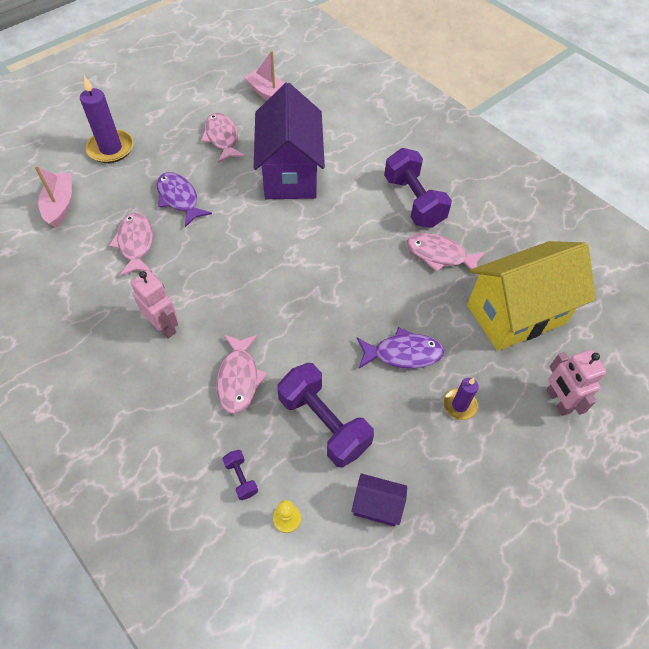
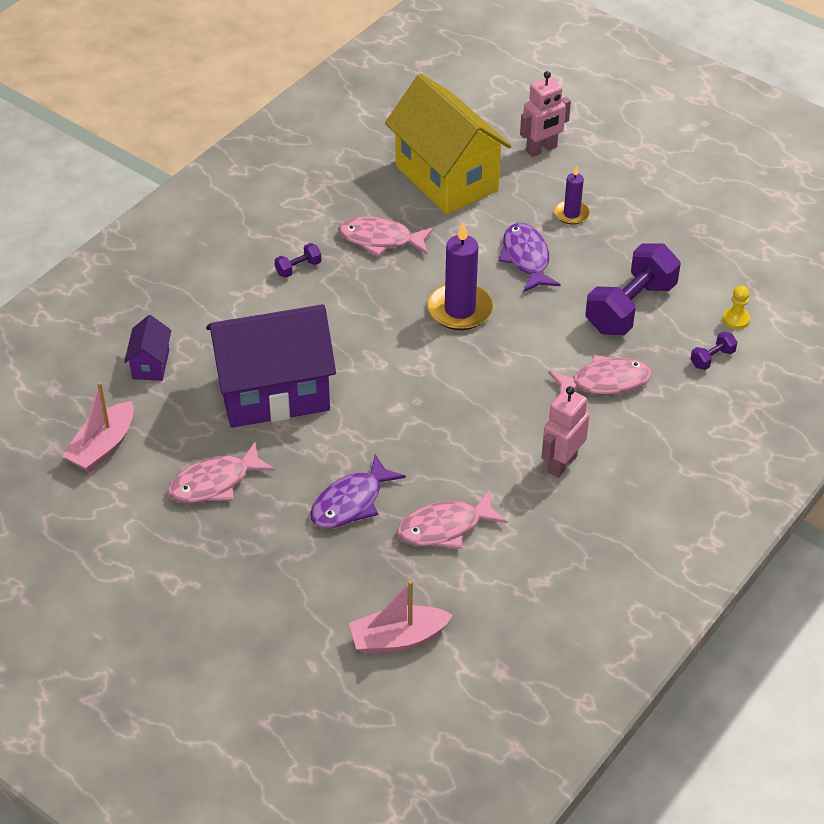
camera: 100 degrees left, 10 degrees down
(111, 148) = (265, 615): purple candle -> purple candle (460, 310)
(377, 506) = (697, 261): purple house -> purple house (150, 364)
(413, 201) = (298, 268): purple dumbbell -> purple dumbbell, size x0.43
(440, 255) = (380, 240): pink fish -> pink fish turned 90 degrees clockwise

